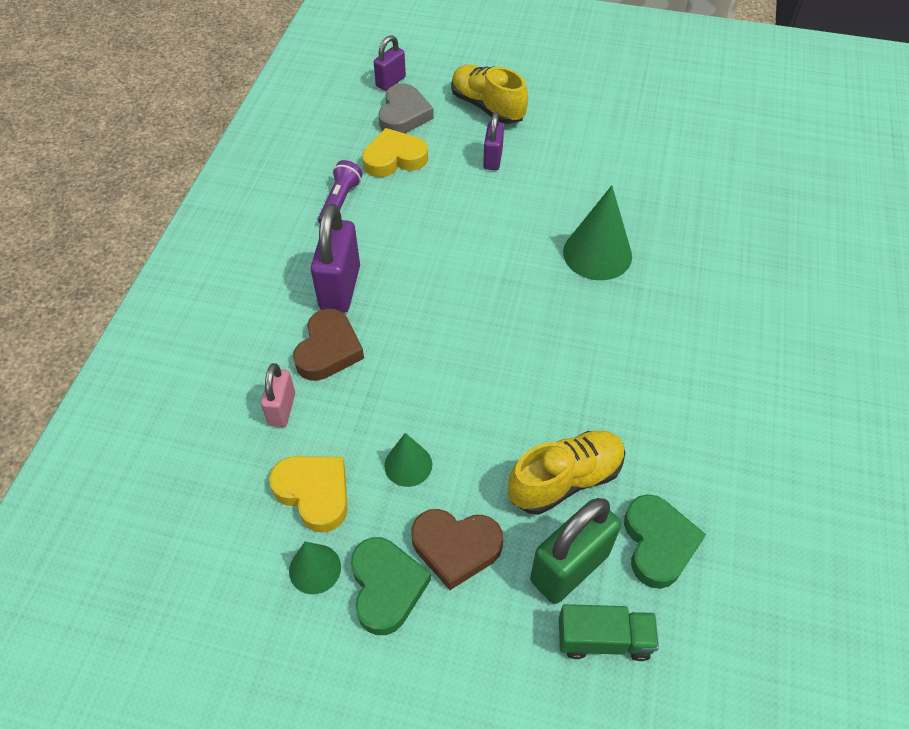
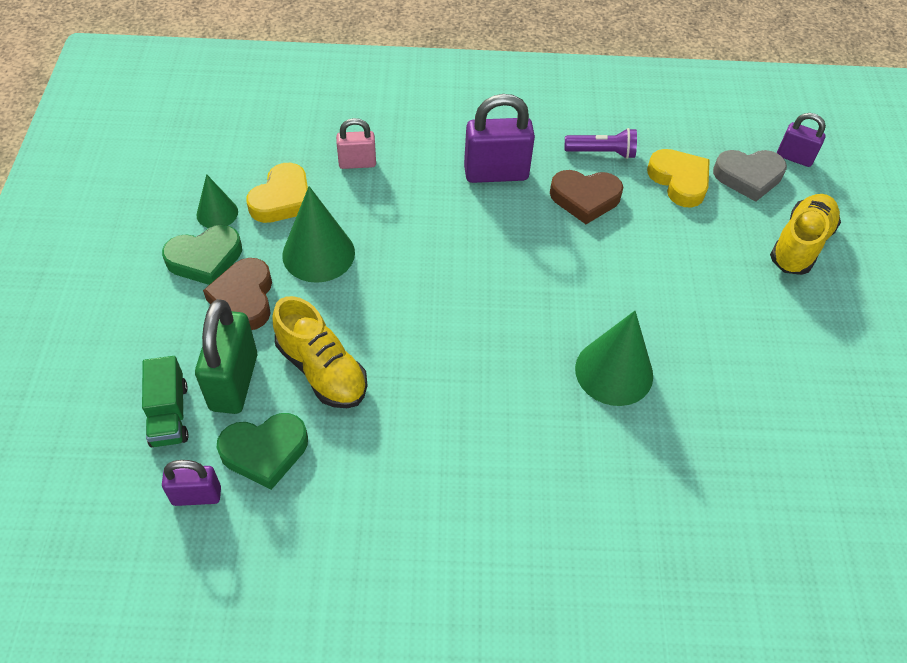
camera: 75 degrees right, 0 degrees up
(328, 350) = (425, 179): brown heart -> brown heart (585, 198)
(408, 465) = (318, 253): green cone -> green cone, size x1.71
(493, 159) = (717, 261): purple padlock -> purple padlock (197, 496)
(569, 567) = (234, 382): green padlock -> green padlock turned 60 degrees clockwise

